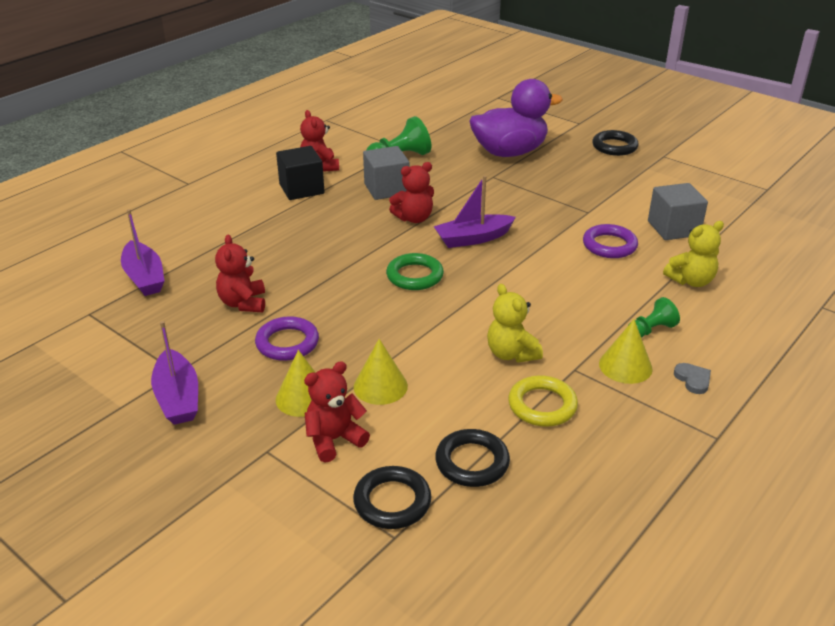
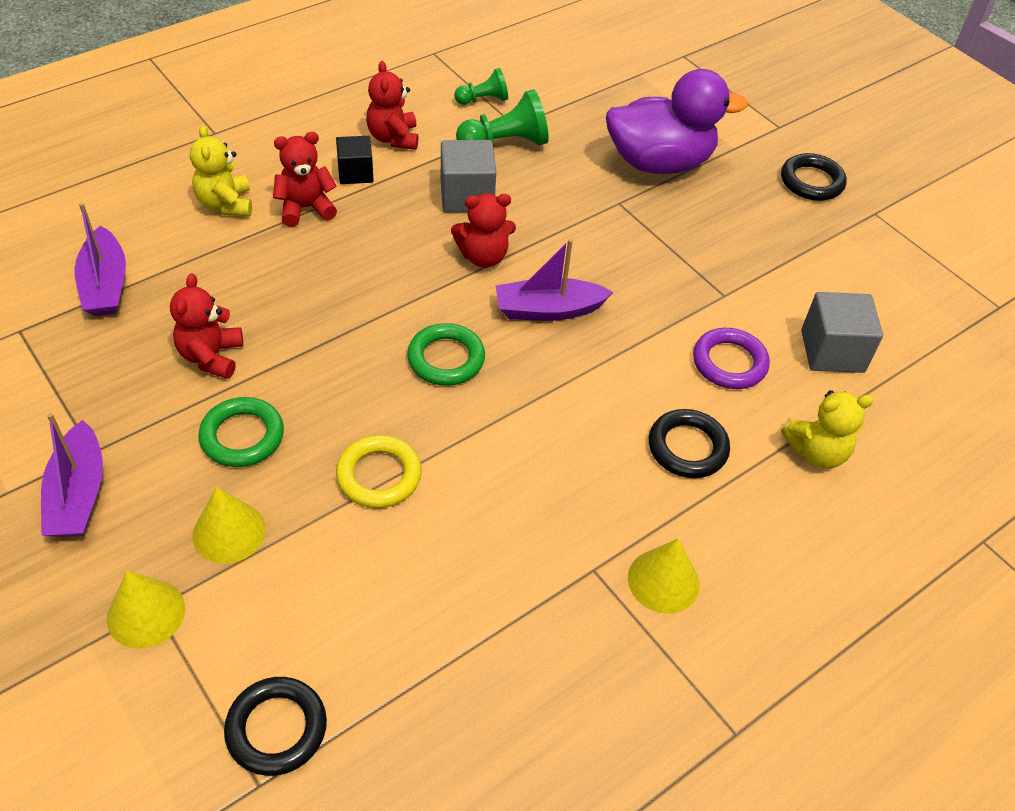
camera: 10 degrees right, 15 degrees up
(287, 343) = (242, 436): purple ring -> green ring
(301, 189) = (355, 173): black cube -> black cube, size x0.66
(334, 439) = (242, 610): red teddy bear -> red teddy bear (305, 208)
(380, 386) = (332, 537): yellow cone -> yellow cone (146, 613)
(472, 462) = (399, 691): black ring -> black ring (687, 447)
(511, 354) = (520, 523): yellow teddy bear -> yellow teddy bear (225, 204)
(542, 405) = (526, 620): yellow ring -> yellow ring (379, 475)
(651, 330) = (724, 527): green pawn -> green pawn (483, 100)
(693, 380) = (745, 626): grey heart -> none

